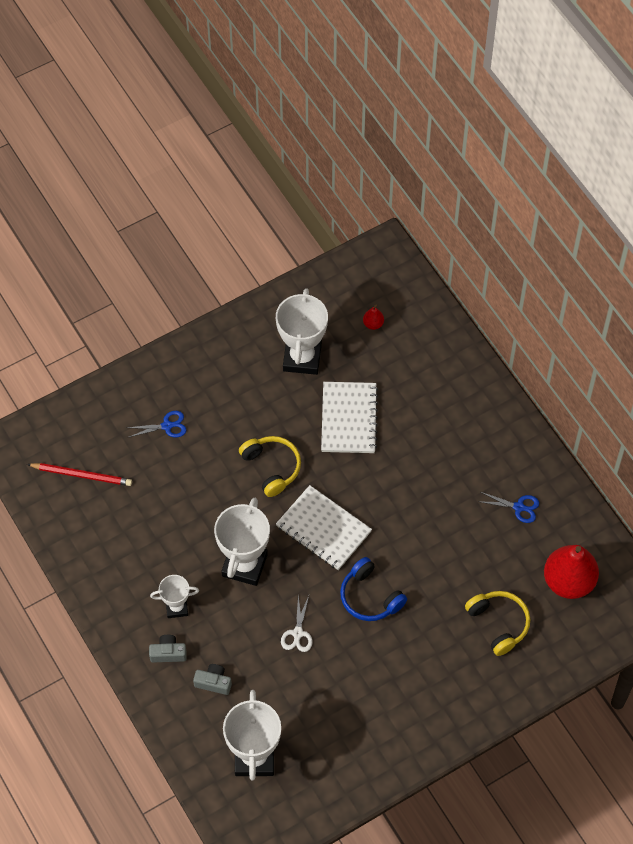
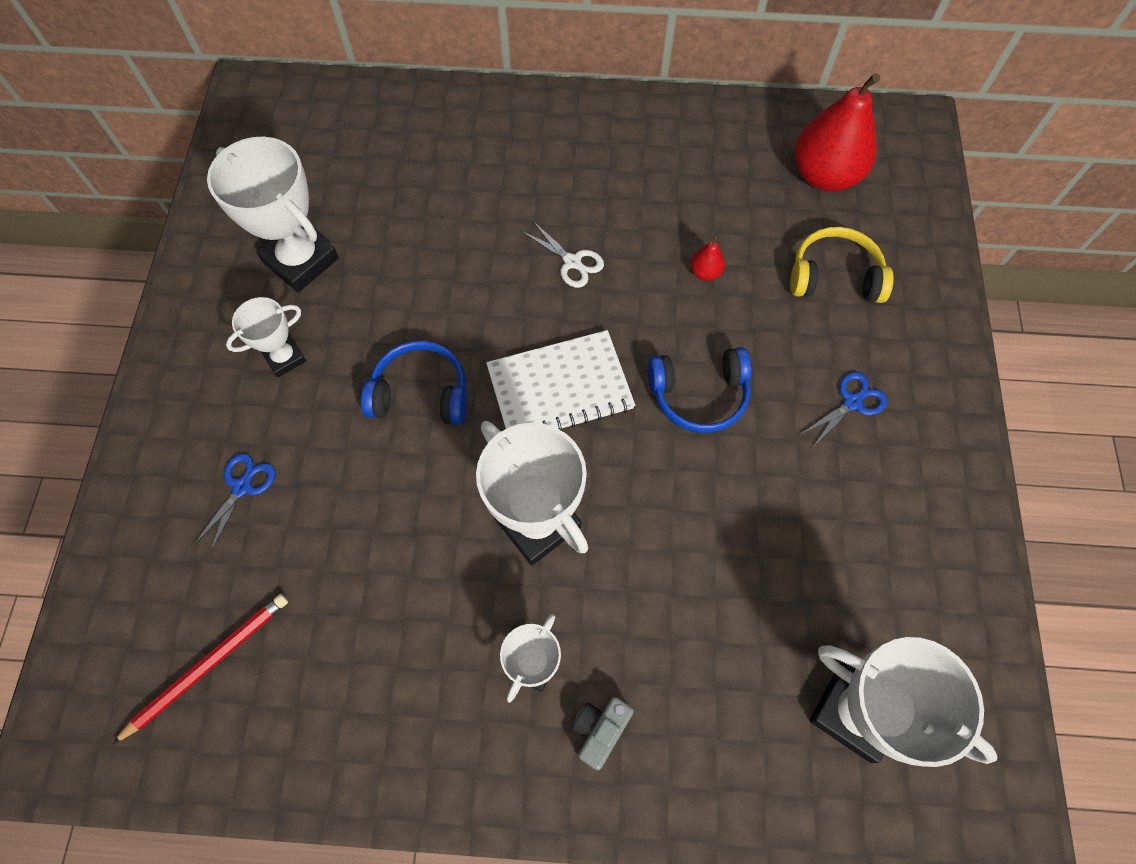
camera: 55 degrees left, 5 degrees up
(213, 682) = (693, 692): grey camera -> none
(243, 393) = (285, 358): none -> white trophy
(272, 467) = (421, 393): yellow headphones -> blue headphones
(297, 633) = (691, 519): white scissors -> white scissors (572, 262)
(349, 419) = (430, 262): white notebook -> none
(373, 324) = (329, 160): red pear -> red pear (705, 272)
(518, 507) = (692, 165): blue scissors -> blue scissors (852, 402)

